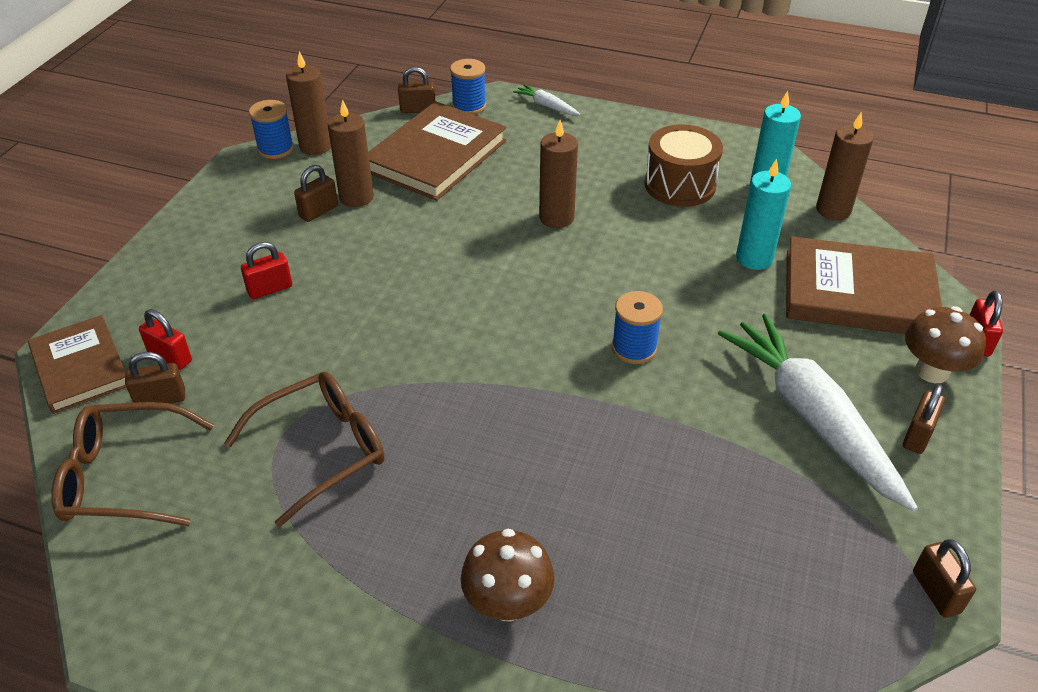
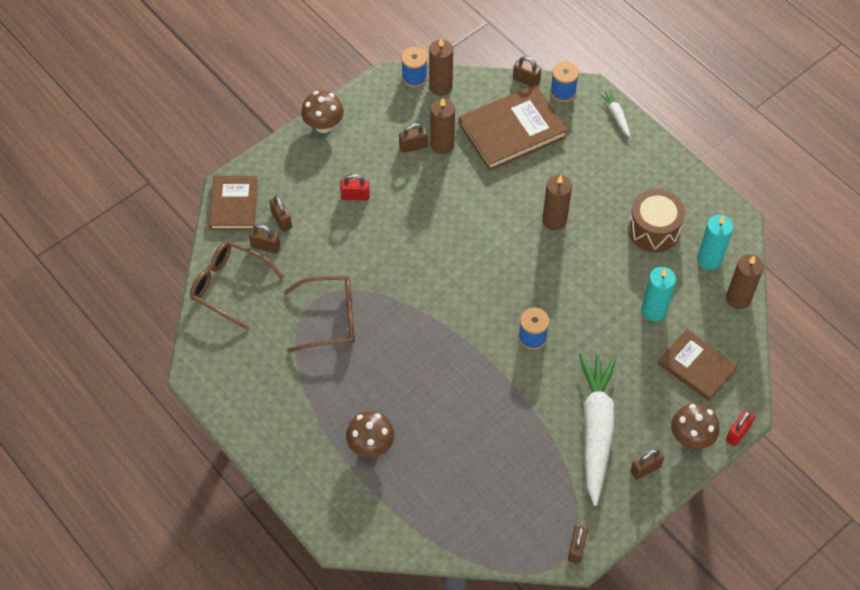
camera: 30 degrees right, 15 degrees up
(170, 357) = (281, 220): red padlock -> brown padlock
(177, 232) = (323, 125): none -> brown mushroom
(858, 293) = (696, 367): brown book -> brown book, size x0.65

